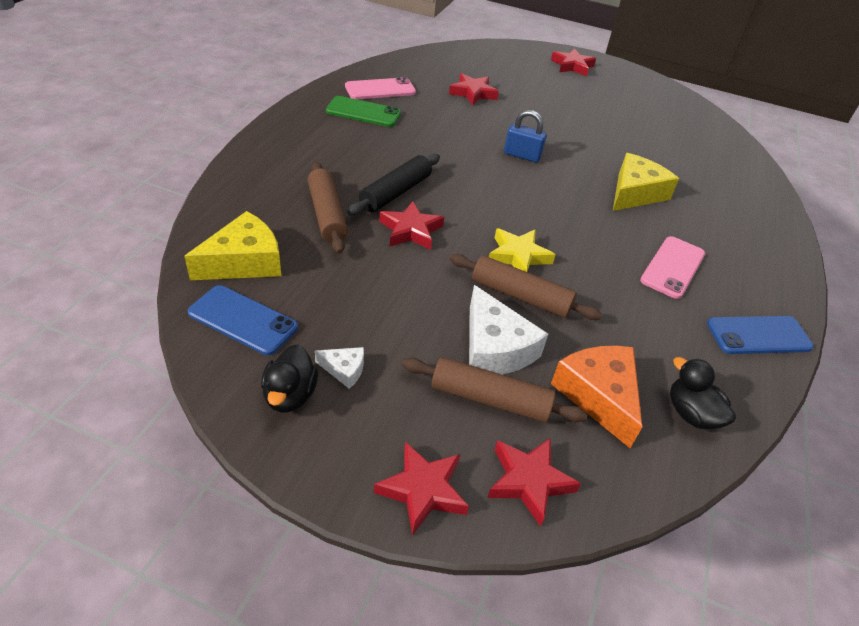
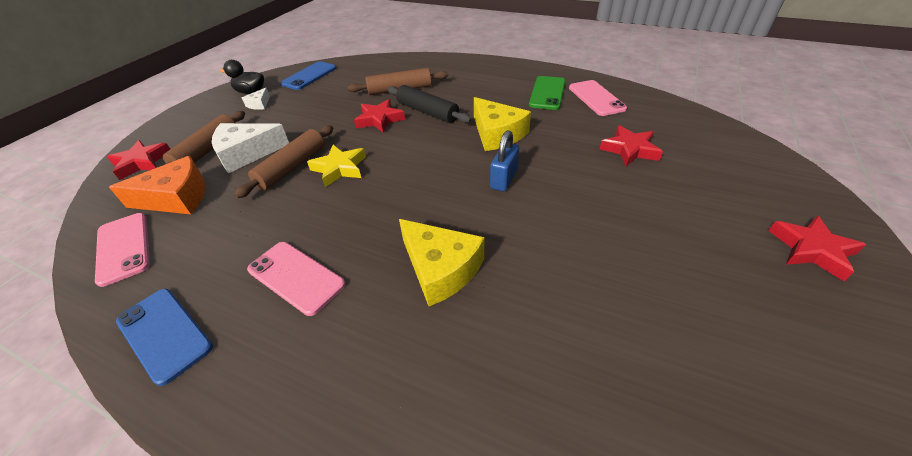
camera: 100 degrees right, 0 degrees up
(244, 261) = (356, 71): yellow cheese -> yellow cheese (497, 134)
(423, 490) = (167, 129): red star -> none
(691, 414) = (123, 248): black duck -> pink phone
(758, 335) = (164, 334): blue phone -> blue phone turned 45 degrees counterclockwise

